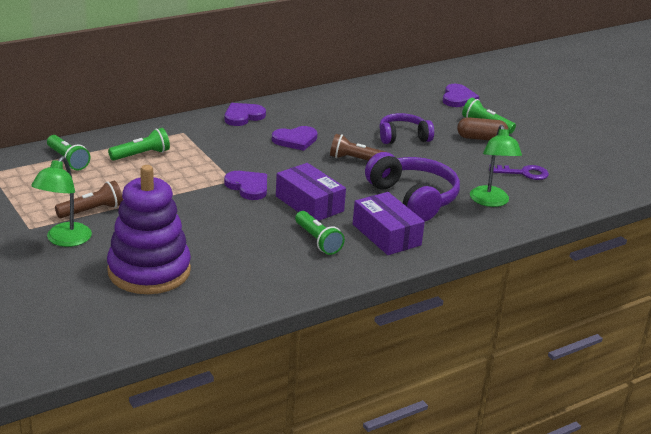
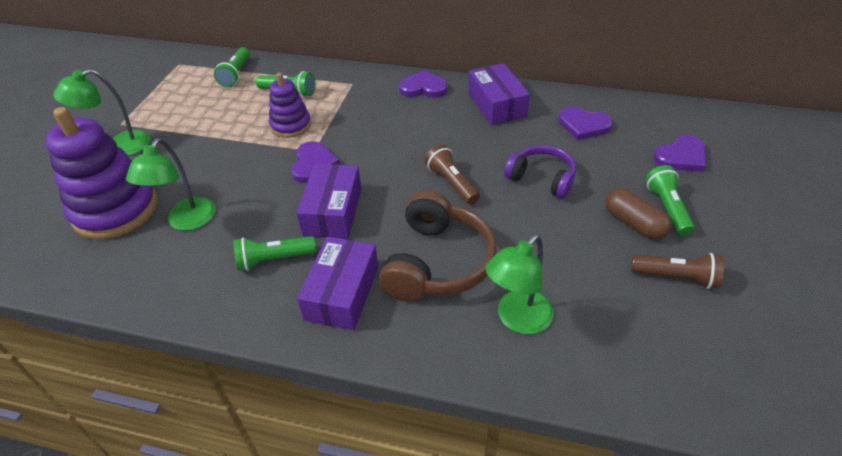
camera: 50 degrees right, 15 degrees up
(92, 210) = (177, 128): brown flashlight -> brown flashlight (676, 277)
(186, 173) = (291, 125): none -> purple stacking toy
(219, 252) = (186, 221): none -> green lamp
(295, 140) = (429, 133): purple heart -> purple heart (583, 125)
(311, 109) = (497, 104): none -> purple box
(318, 241) = (274, 260): green flashlight -> green flashlight turned 60 degrees clockwise
(413, 198) = (437, 262): purple headphones -> brown headphones
(523, 173) = (620, 302): purple key -> none

